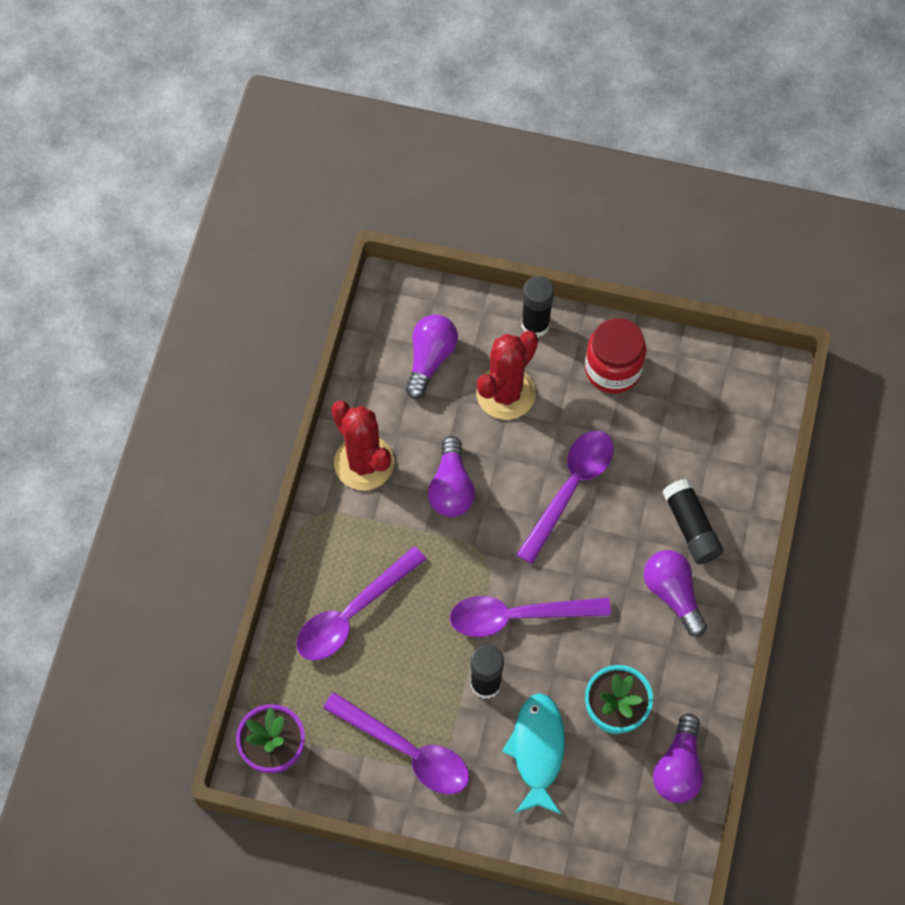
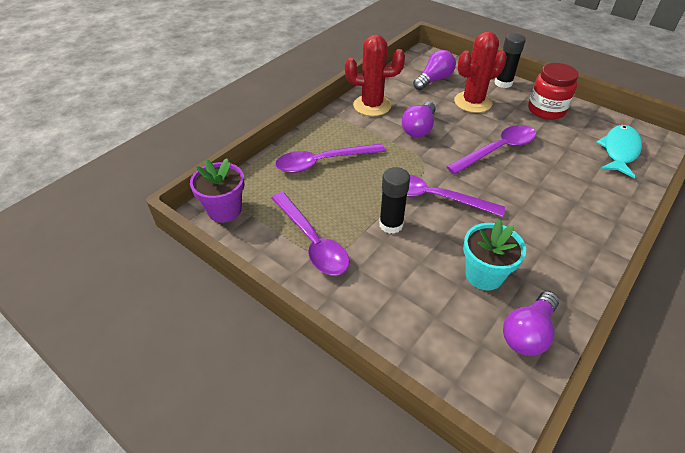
camera: 25 degrees right, 20 degrees down
(364, 463) = (372, 105): red cactus -> red cactus turned 75 degrees counterclockwise
(537, 750) = (410, 276): turquoise fish -> turquoise fish (619, 151)
(673, 594) = (556, 222): purple light bulb -> none
(691, 527) = (580, 192): black glue stick -> none

